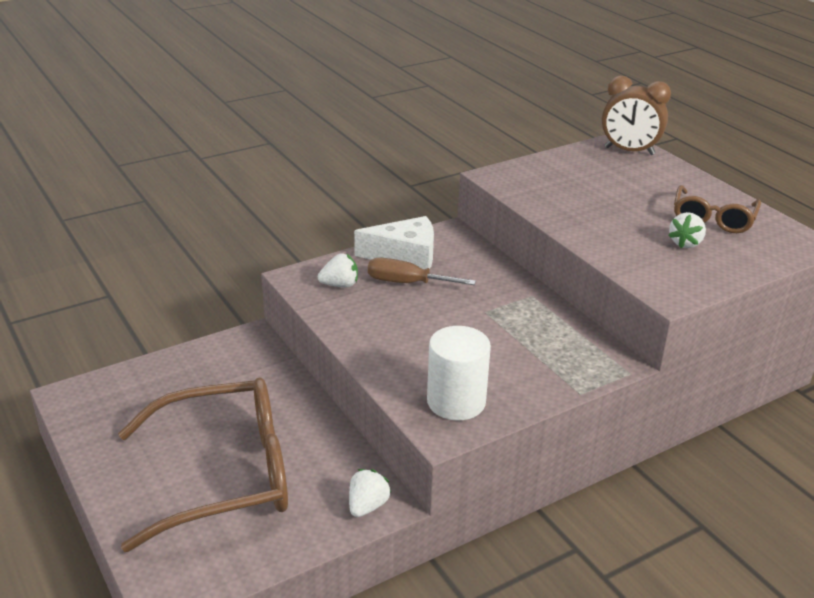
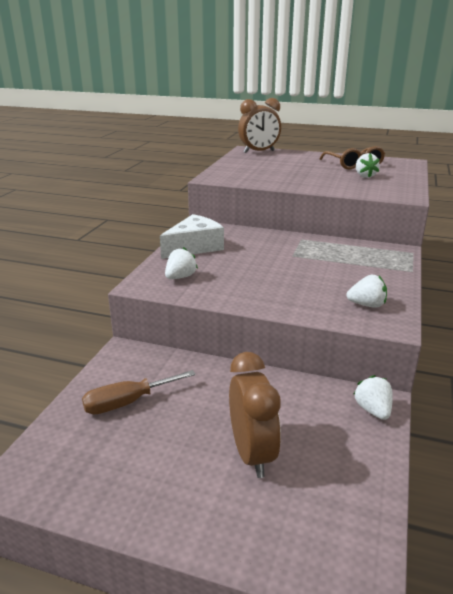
camera: 40 degrees left, 5 degrees down
(225, 475) = (252, 454): brown glasses -> brown clock
(407, 283) = (221, 259): brown screwdriver -> brown screwdriver (127, 402)
(456, 402) = (367, 305): white cylinder -> white strawberry

